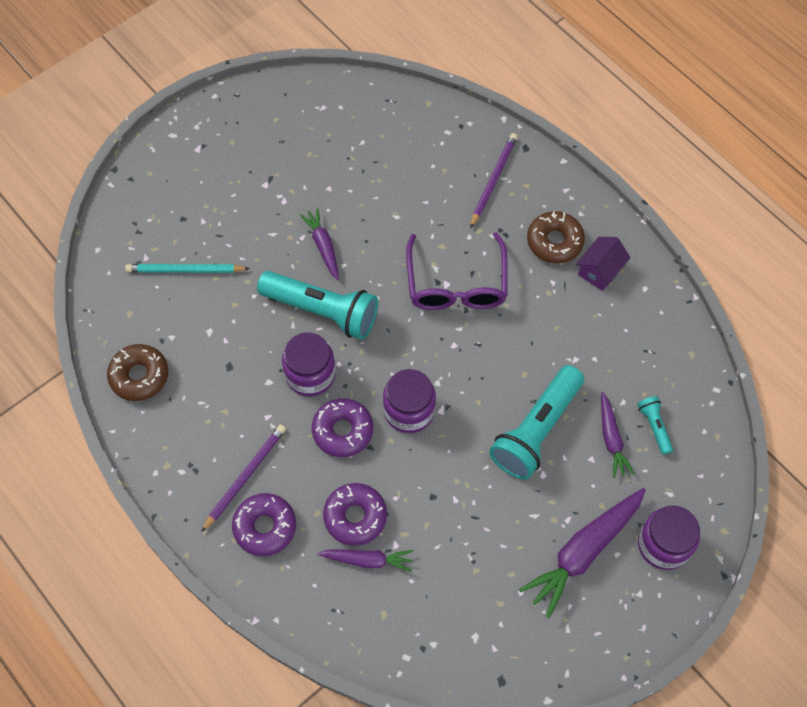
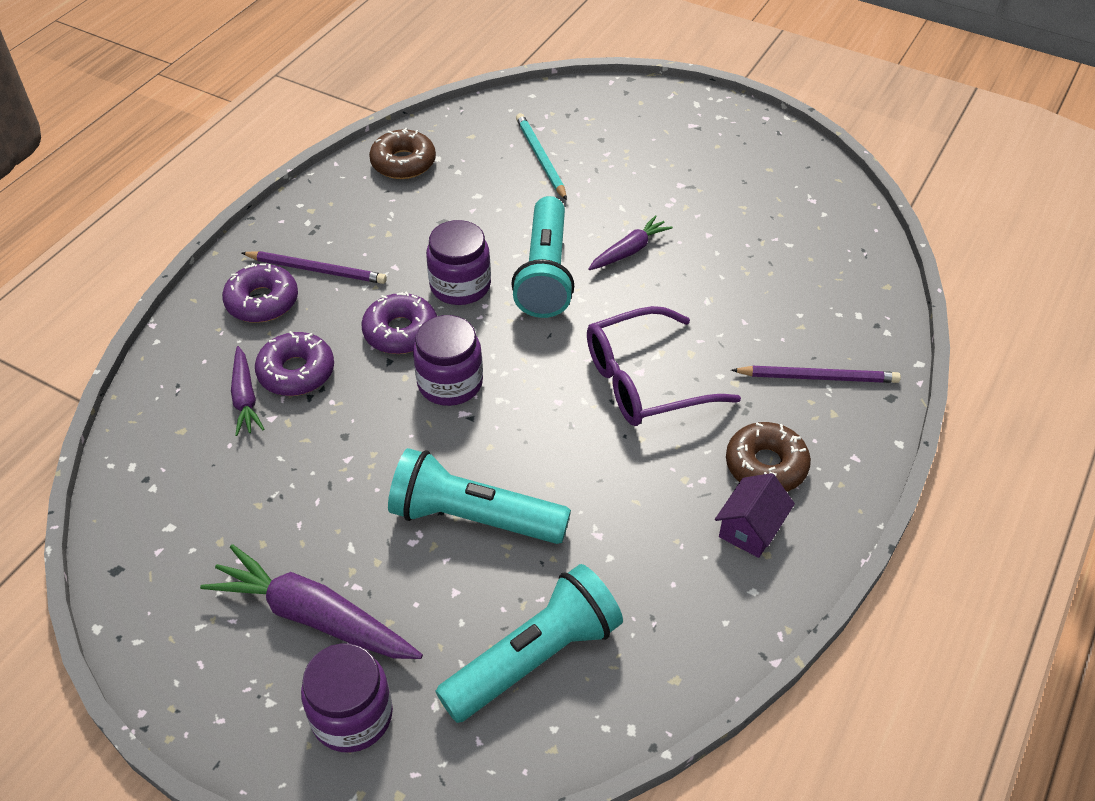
camera: 70 degrees right, 15 degrees down
(600, 271) = (750, 529): purple house -> purple house turned 75 degrees counterclockwise
(611, 439) = (494, 608): purple carrot -> none
(654, 427) = (534, 658): turquoise flashlight -> turquoise flashlight, size x2.17

